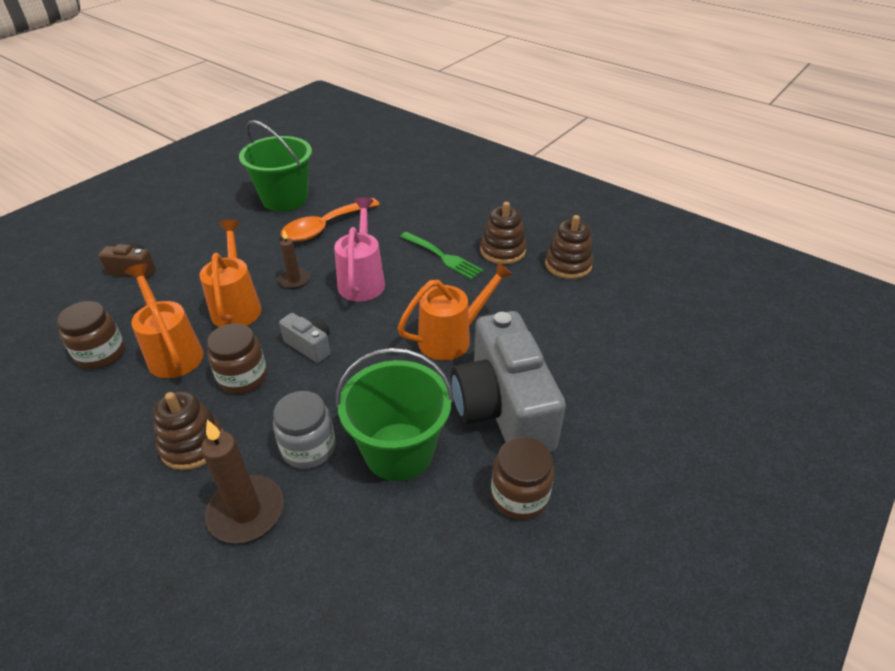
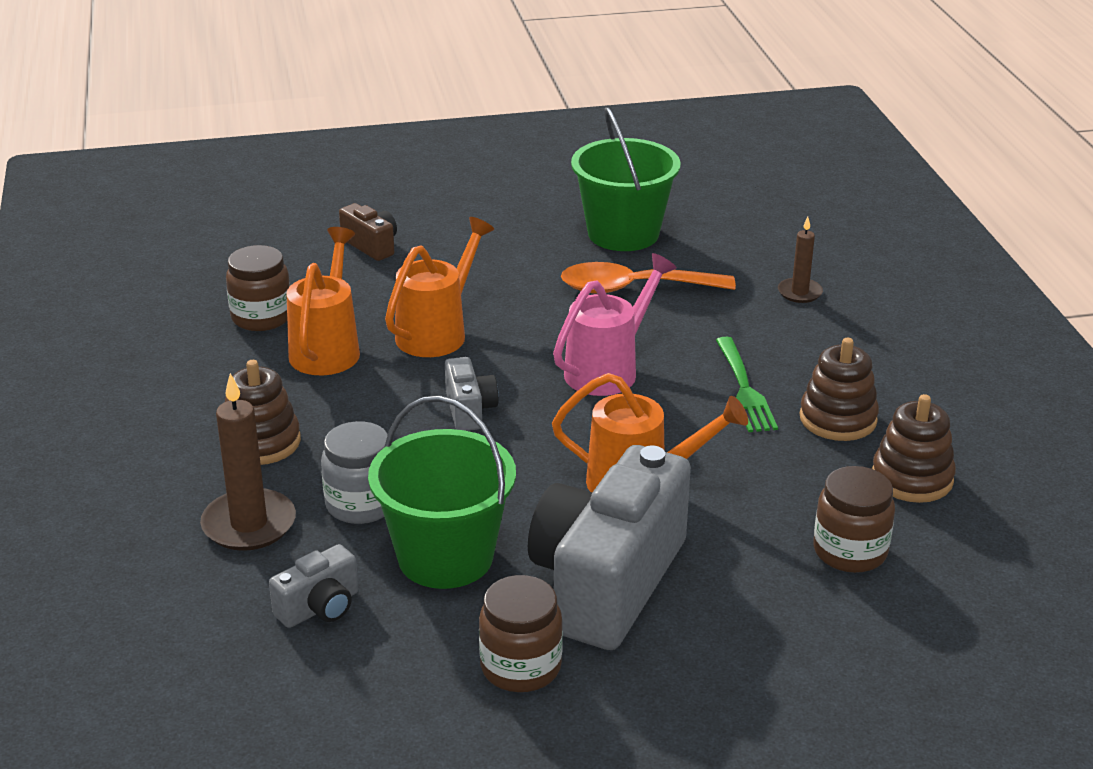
camera: 40 degrees right, 10 degrees down
(243, 377) = (368, 406): brown jar -> brown jar (850, 551)
(294, 280) = (529, 333): brown candle -> brown candle (799, 292)
(360, 541) = (320, 607): none -> grey camera

